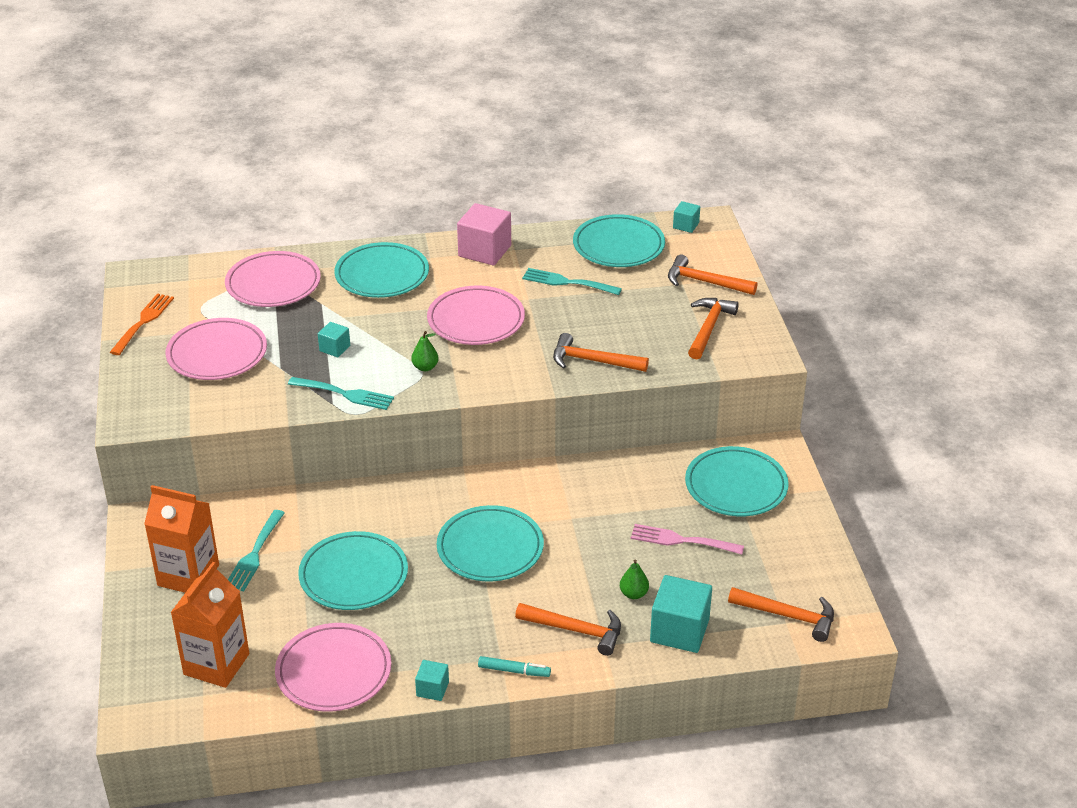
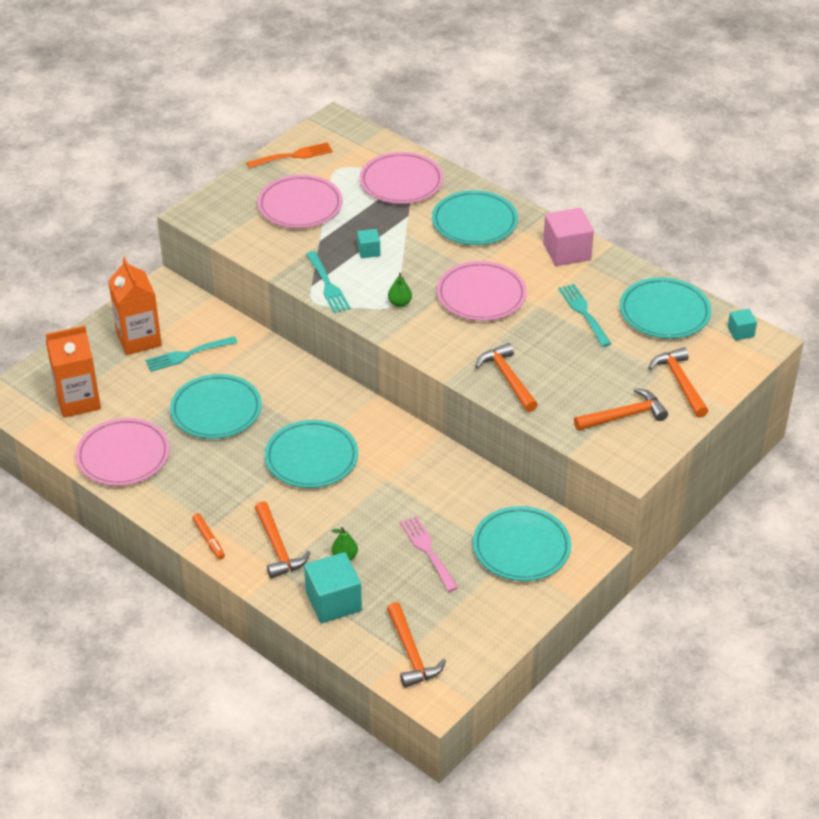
camera: 50 degrees right, 5 degrees up
(432, 689) = (153, 510): turquoise cube -> none
(514, 671) = (209, 539): turquoise marker -> orange marker

